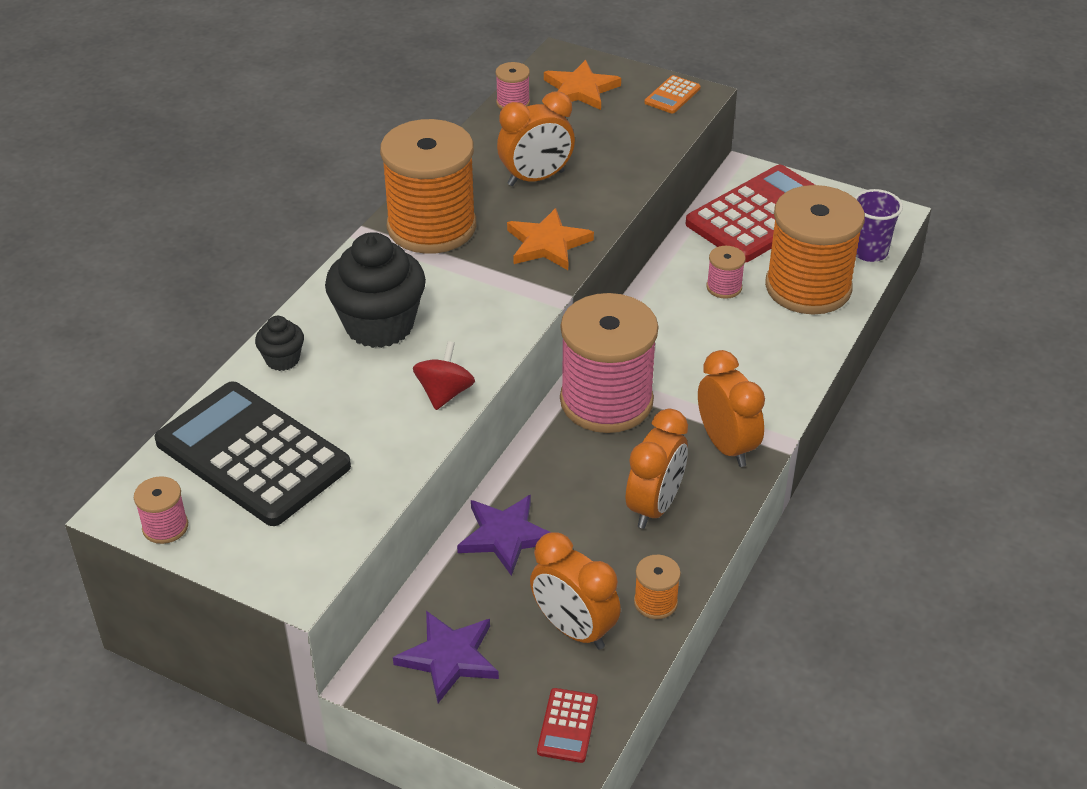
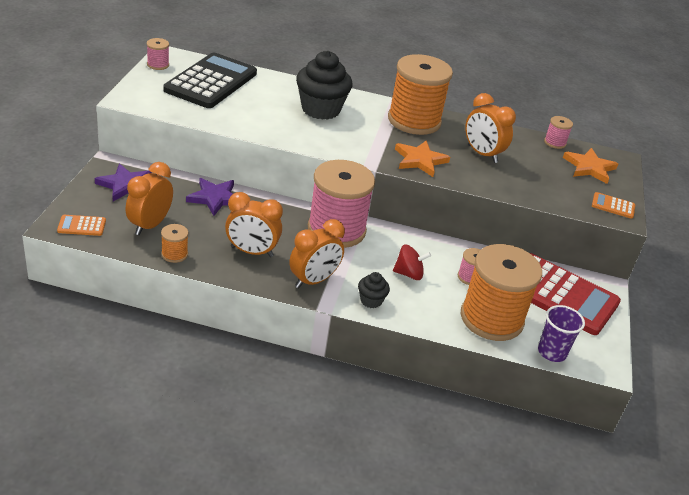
camera: 70 degrees right, 5 degrees down
(282, 359) = (283, 84): black cupcake -> black cupcake (371, 301)
(444, 393) = (273, 132): red spinning top -> red spinning top (409, 274)
(567, 726) = (82, 226): red calculator -> orange calculator

